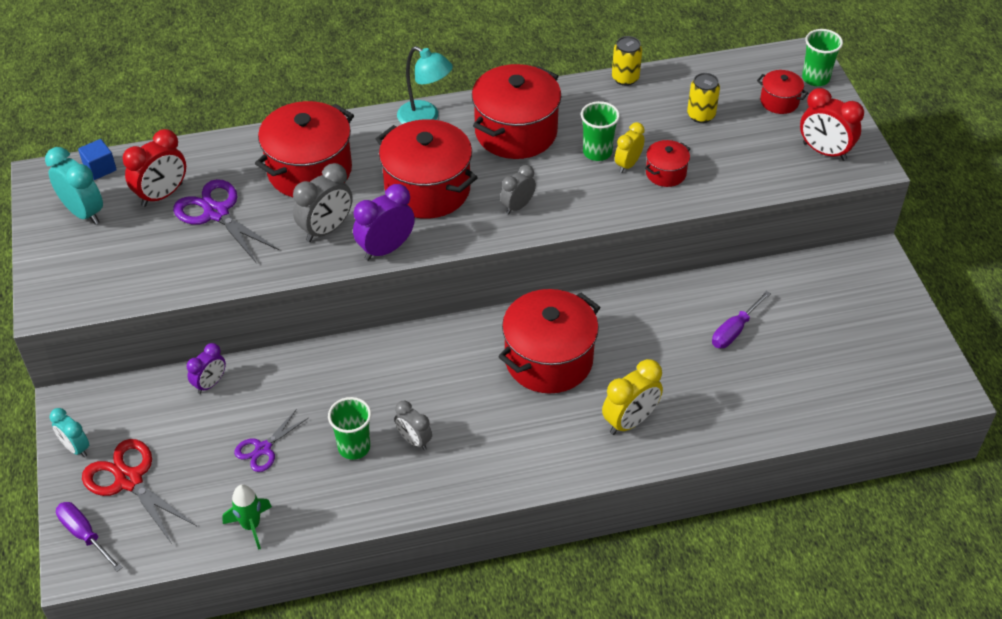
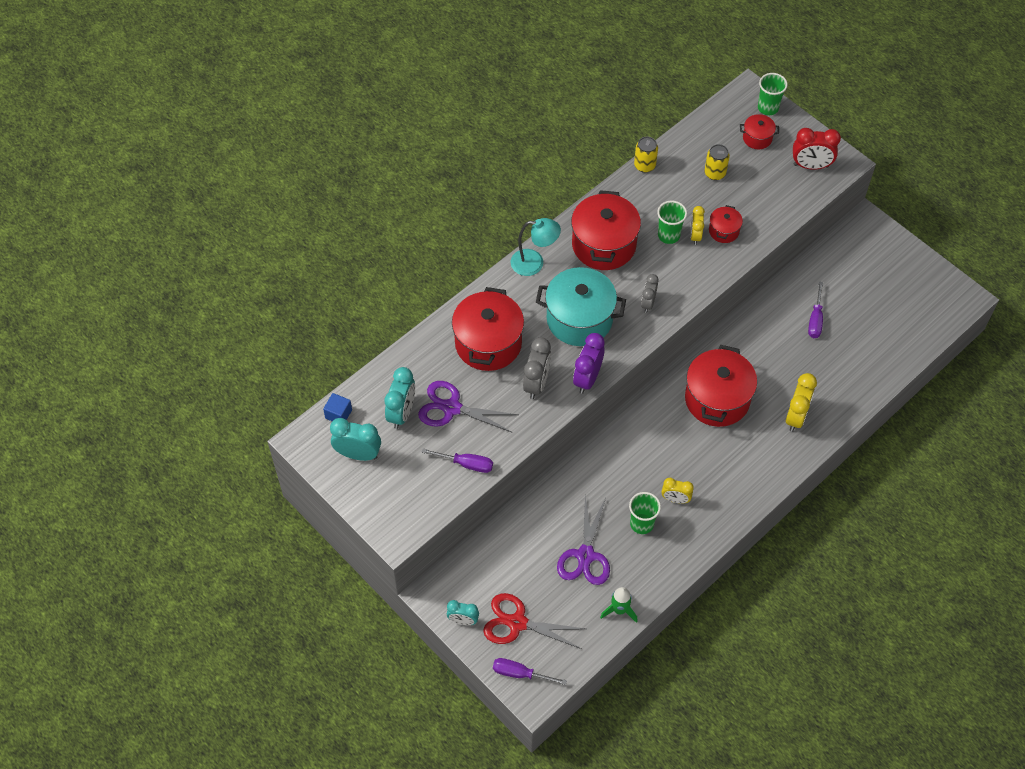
camera: 30 degrees left, 10 degrees up
(162, 195) = (402, 413): red clock -> turquoise clock
(182, 272) = (466, 464): none -> purple screwdriver
(210, 384) = (514, 529): purple clock -> none
(263, 449) = (585, 555): purple scissors -> purple scissors, size x1.64
(414, 440) = (675, 499): grey clock -> yellow clock
(427, 189) = (579, 319): red pot -> turquoise pot

